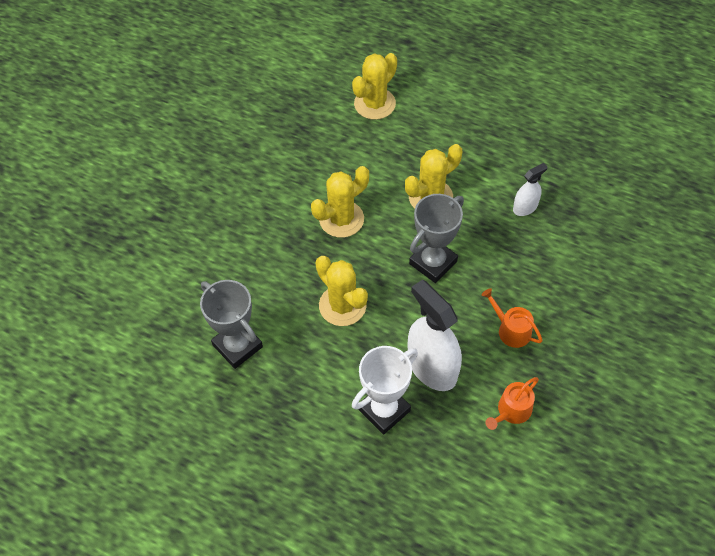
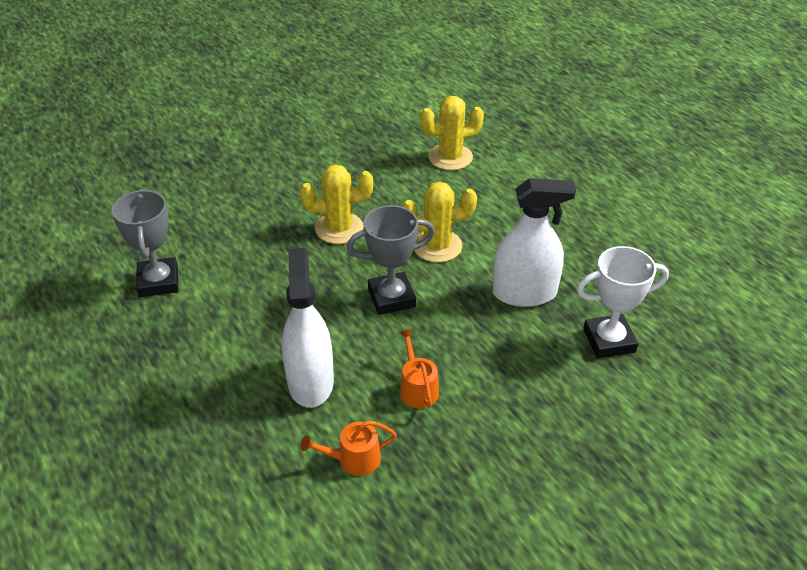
camera: 30 degrees right, 15 degrees down
(342, 305) = (276, 293): yellow cactus -> none
(384, 410) = (233, 394): white trophy -> white trophy (609, 341)
(525, 207) = (524, 293): white spray bottle -> white spray bottle, size x1.94

